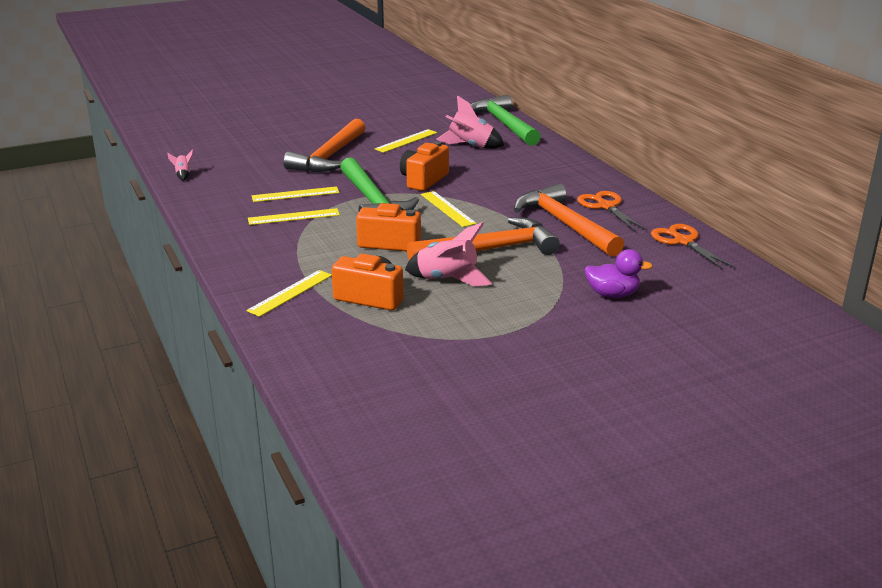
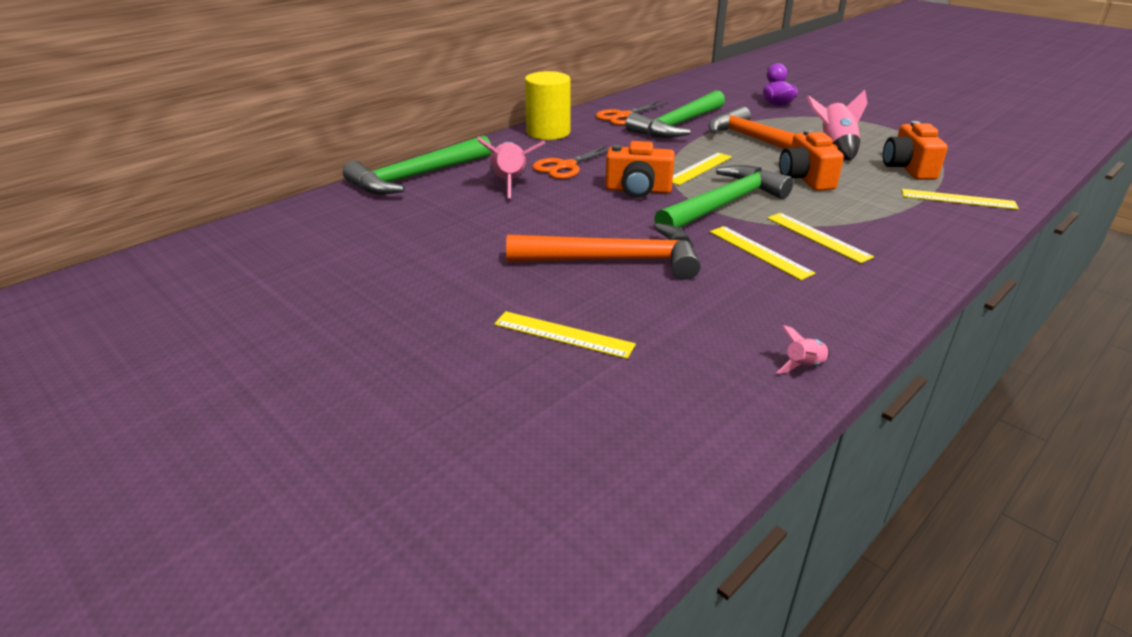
camera: 110 degrees left, 5 degrees up
(406, 141) = (514, 222): yellow ruler -> yellow ruler (563, 334)
(565, 224) = (678, 125): orange hammer -> green hammer
(575, 171) = (548, 132): none -> yellow cylinder
(683, 241) = (664, 93): orange scissors -> orange scissors (566, 166)

